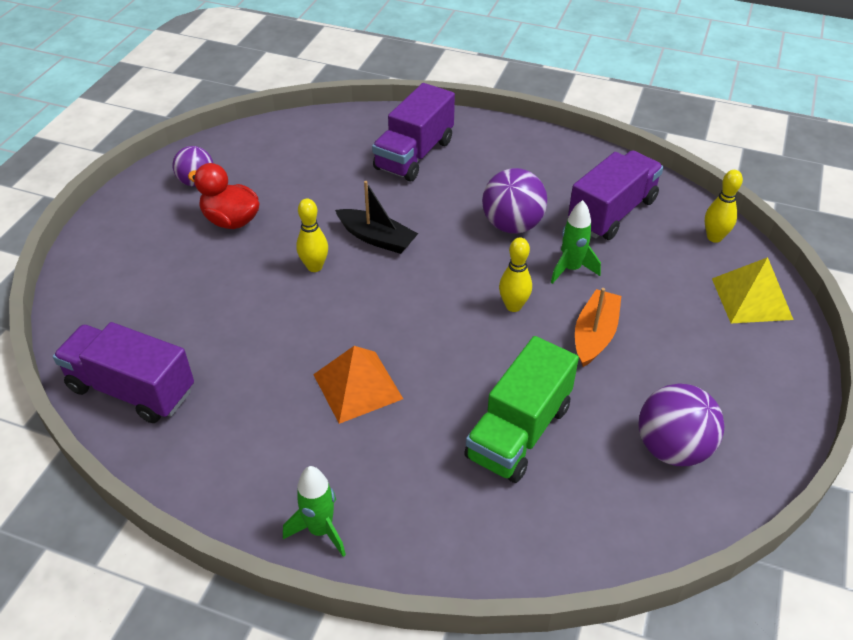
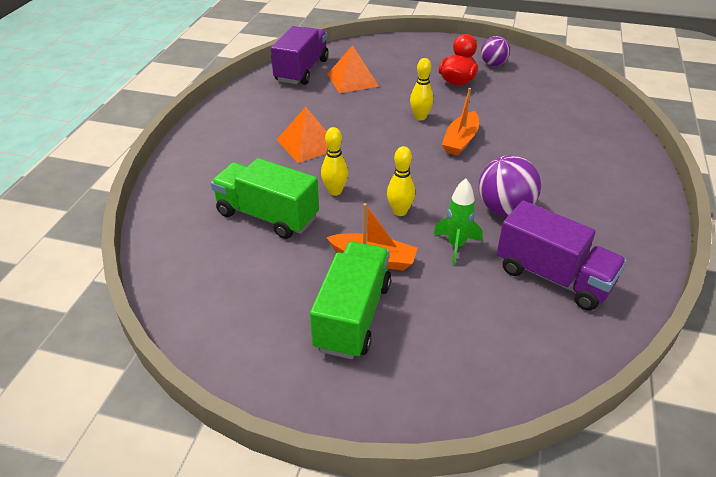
camera: 85 degrees right, 5 degrees down
(188, 327) = (352, 80): none -> orange pyramid
(320, 530) = (197, 140): green rocket -> none
(377, 238) = (460, 140): black boat -> orange boat
(414, 155) = (579, 151): purple truck -> none
(672, 448) = (247, 301): purple ball -> none
(681, 357) = (353, 316): none -> green truck
(714, 237) = (545, 361): yellow bowling pin -> yellow bowling pin (335, 191)
(751, 298) = (449, 384): yellow pyramid -> none

